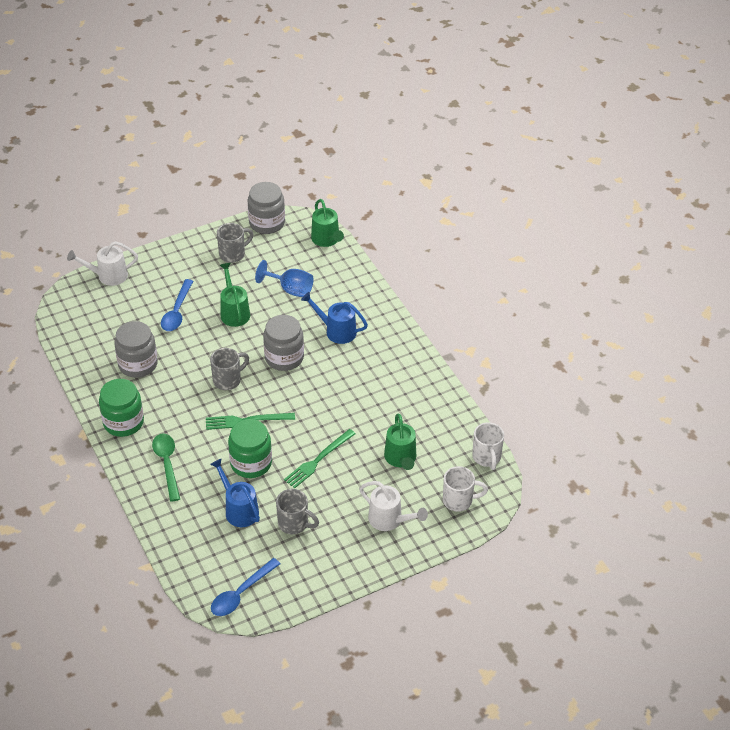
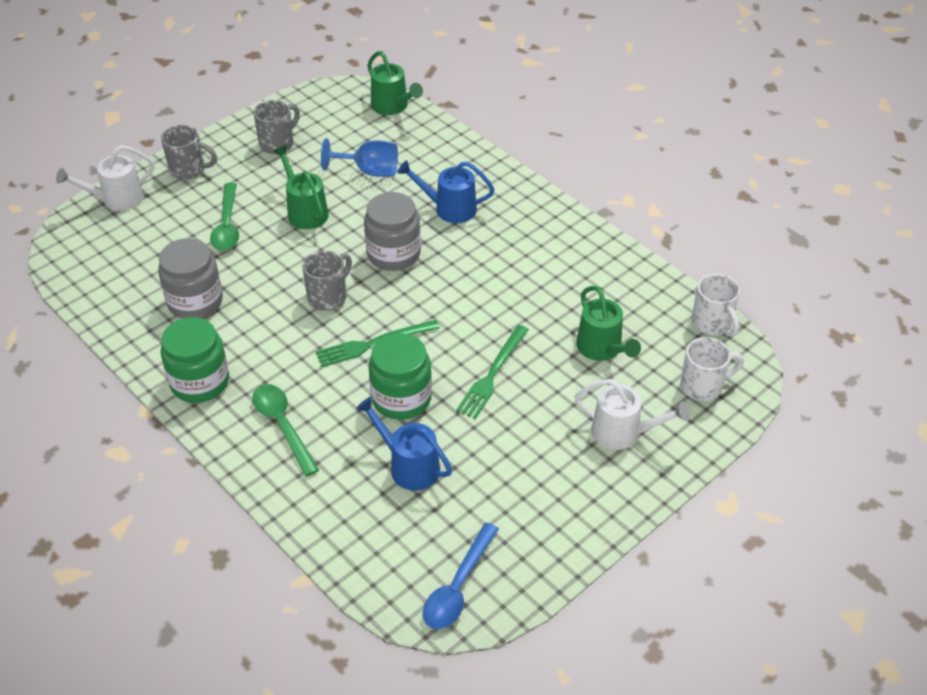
camera: 15 degrees left, 0 degrees up
(177, 311) = (227, 225): blue spoon -> green spoon
(267, 223) = (308, 101): grey jar -> none
(294, 524) = (494, 468): grey mug -> grey mug (189, 170)

